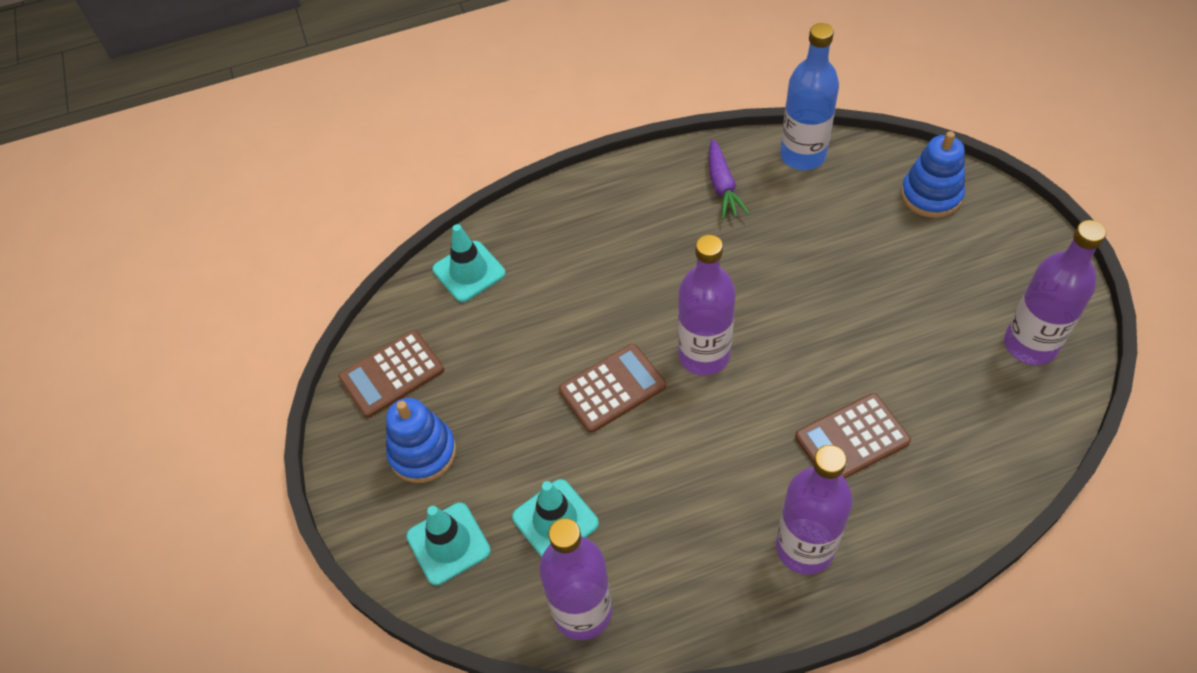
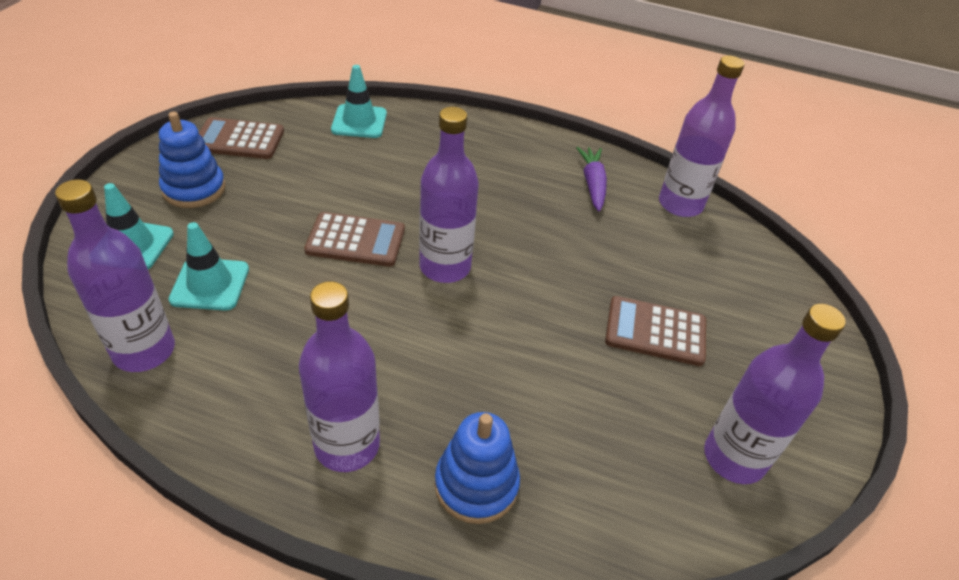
camera: 30 degrees right, 10 degrees down
(722, 186) = (592, 184): purple carrot -> purple carrot turned 150 degrees clockwise
(803, 155) = (680, 204): blue bottle -> purple bottle
(852, 439) = (485, 402): brown calculator -> brown calculator (655, 331)
(931, 195) = (763, 293): blue stacking toy -> blue stacking toy (476, 485)

